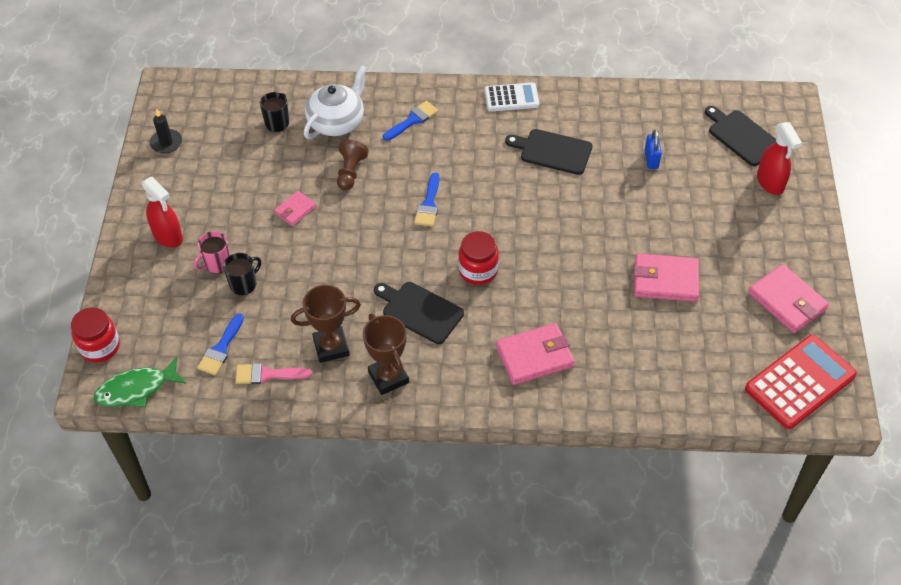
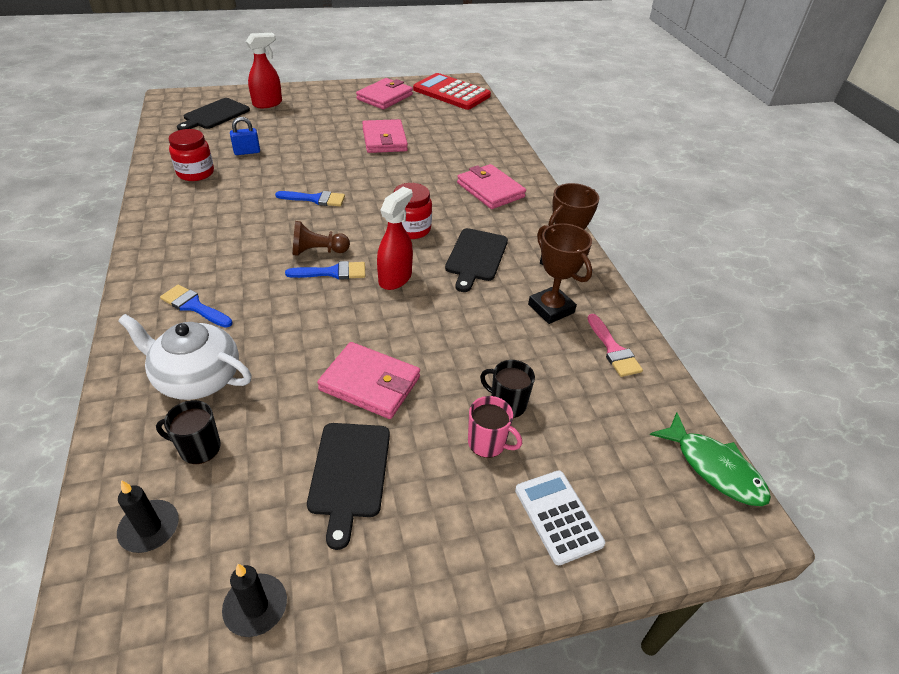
camera: 110 degrees left, 10 degrees down
(100, 346) = (687, 539): red jar -> red jar (195, 173)
(168, 236) = (463, 523): red spray bottle -> red spray bottle (395, 278)
(221, 349) = (607, 399): blue brush -> blue brush (315, 199)
(231, 103) = (149, 528): none -> black candle
(295, 210) = (370, 383): pink wallet -> pink wallet, size x1.77
(350, 172) = (293, 344): brown pawn -> brown pawn (318, 251)
(511, 98) = (156, 236): white calculator -> white calculator (558, 516)
(553, 151) = (241, 202): black cutting board -> black cutting board (349, 473)

